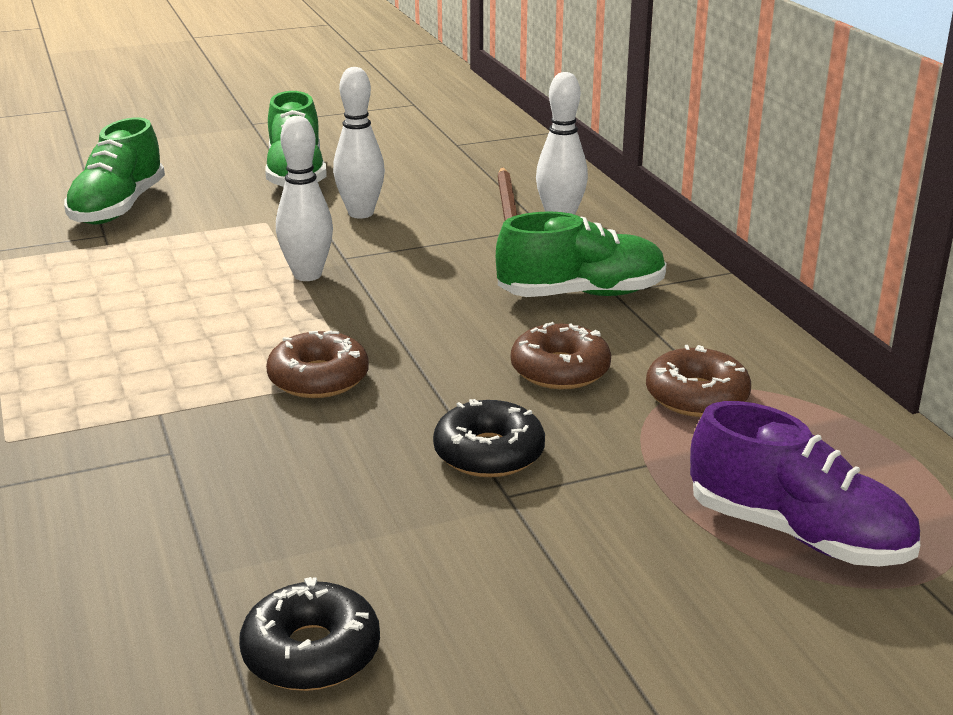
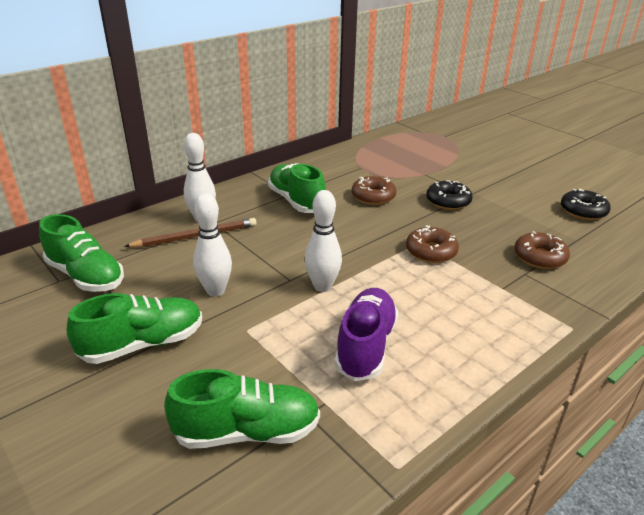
camera: 110 degrees left, 5 degrees up
(455, 155) = (86, 276): none -> green shoe
(696, 396) = (371, 170): brown donut -> brown donut (539, 257)
(797, 534) = (439, 150): purple shoe -> purple shoe (366, 346)

